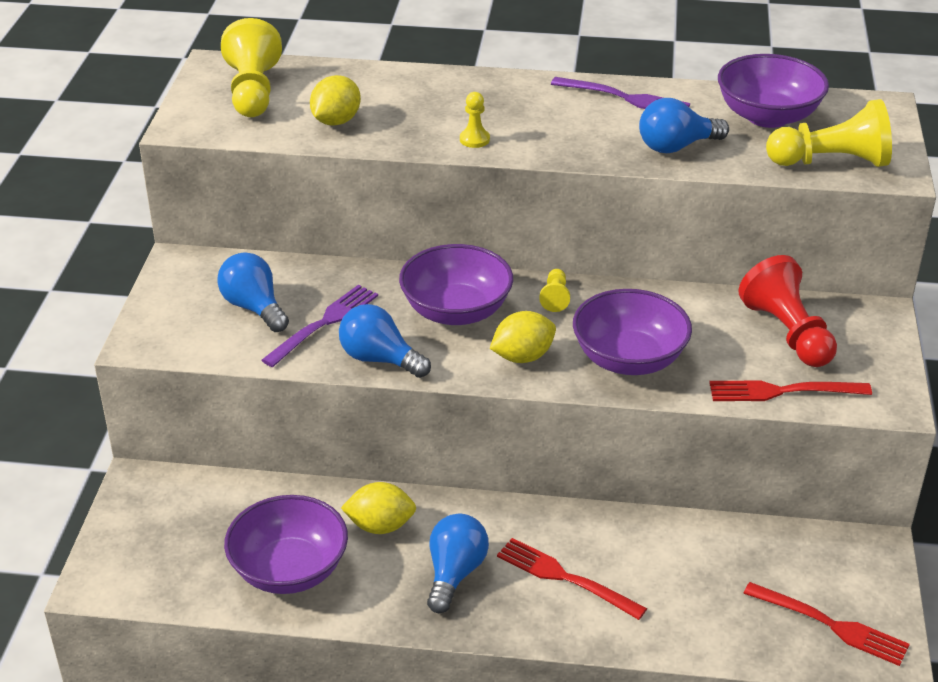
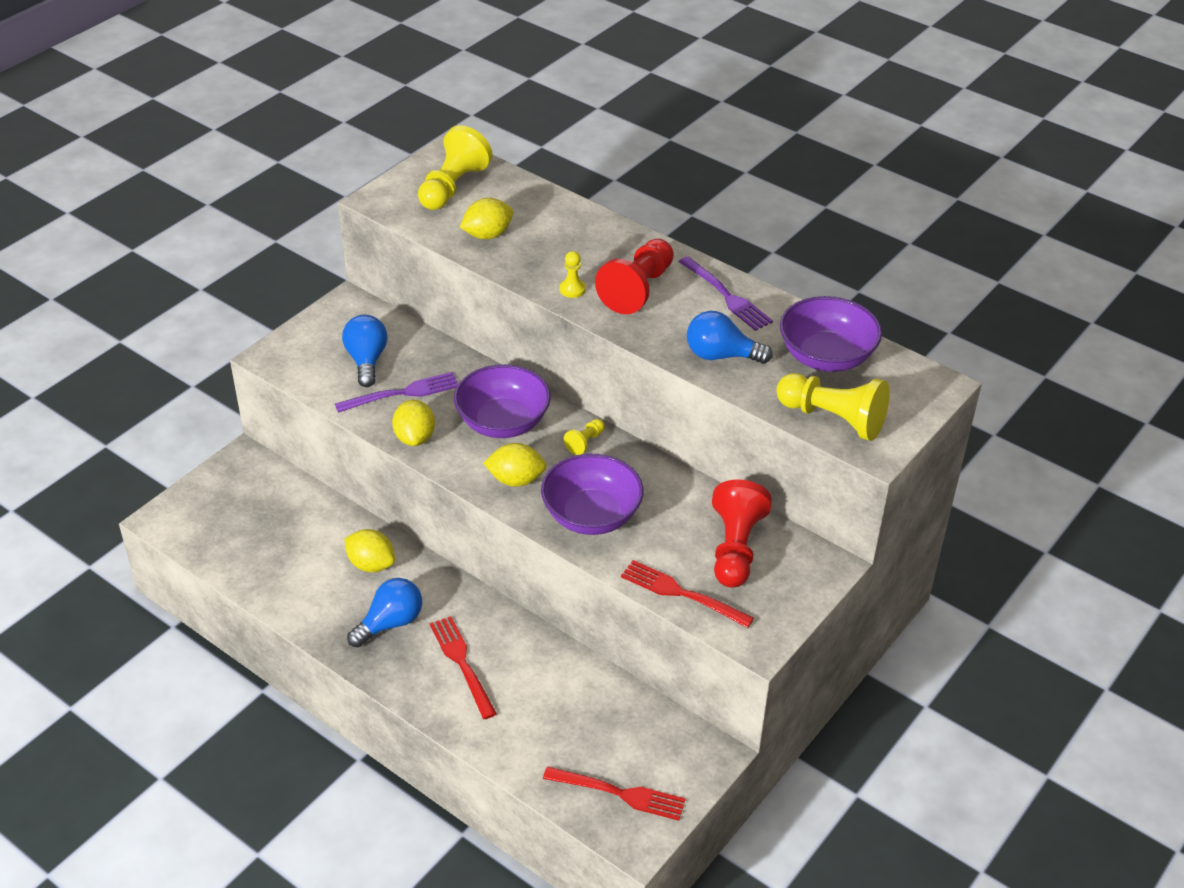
camera: 30 degrees right, 5 degrees up
(289, 570) = (286, 568): purple bowl -> none
(379, 359) = (415, 438): blue light bulb -> yellow lemon
(537, 119) = (637, 289): none -> red pawn
(830, 625) = (619, 793): red fork -> red fork turned 45 degrees counterclockwise

